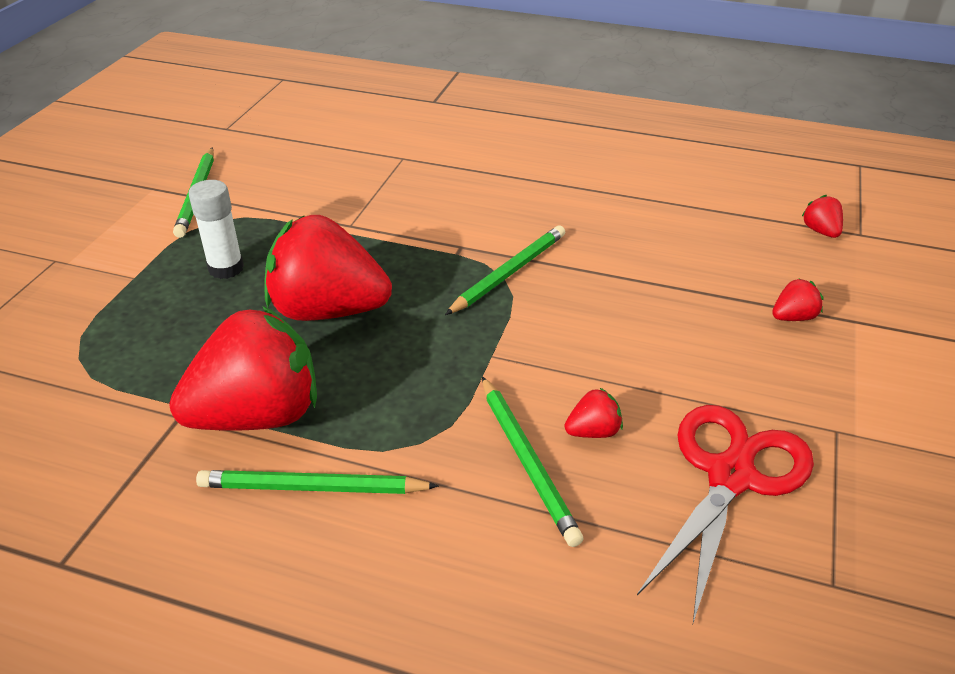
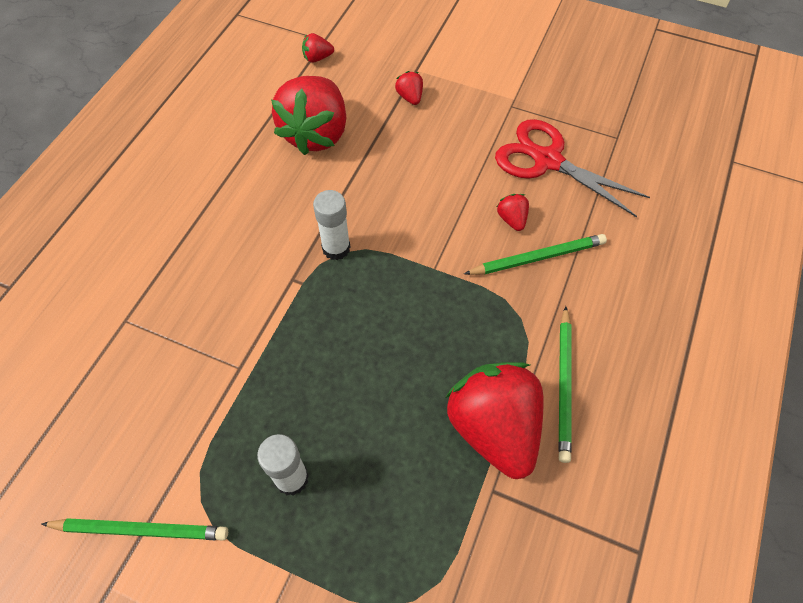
camera: 85 degrees left, 20 degrees up
(327, 310) = (369, 383): red strawberry -> red strawberry (316, 134)
(508, 273) = (336, 248): green pencil -> white glue stick

